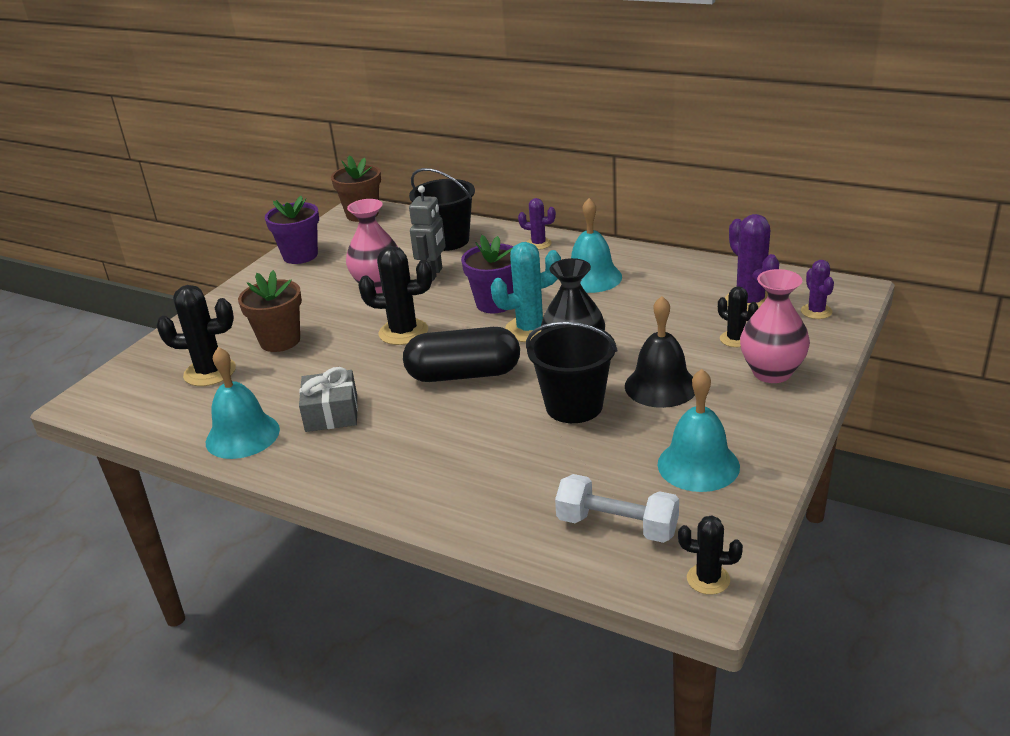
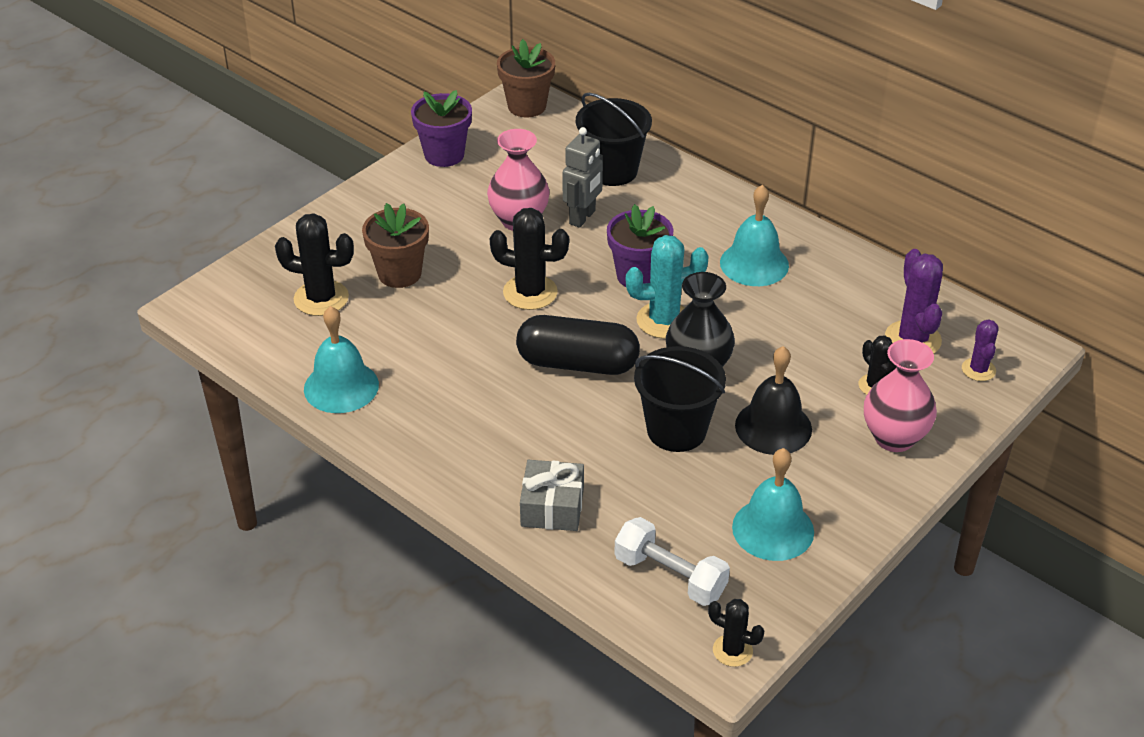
camera: 10 degrees right, 10 degrees up
(331, 413) = (433, 380): grey gift -> grey gift (552, 507)
(538, 244) = (712, 199): purple cactus -> none

